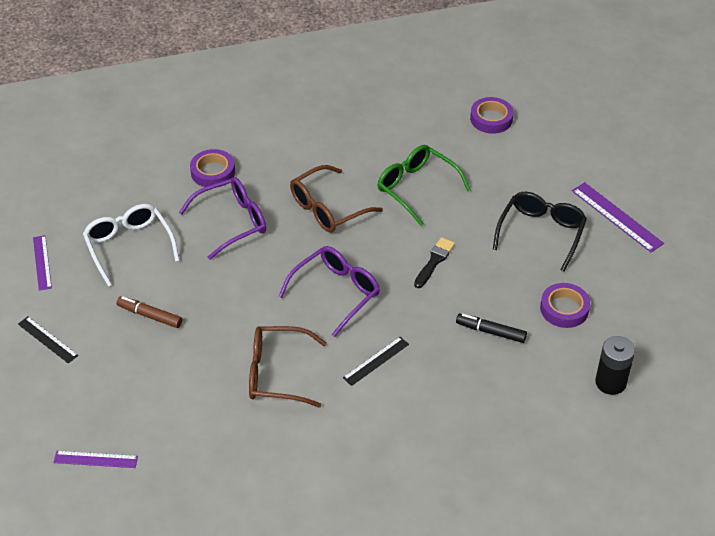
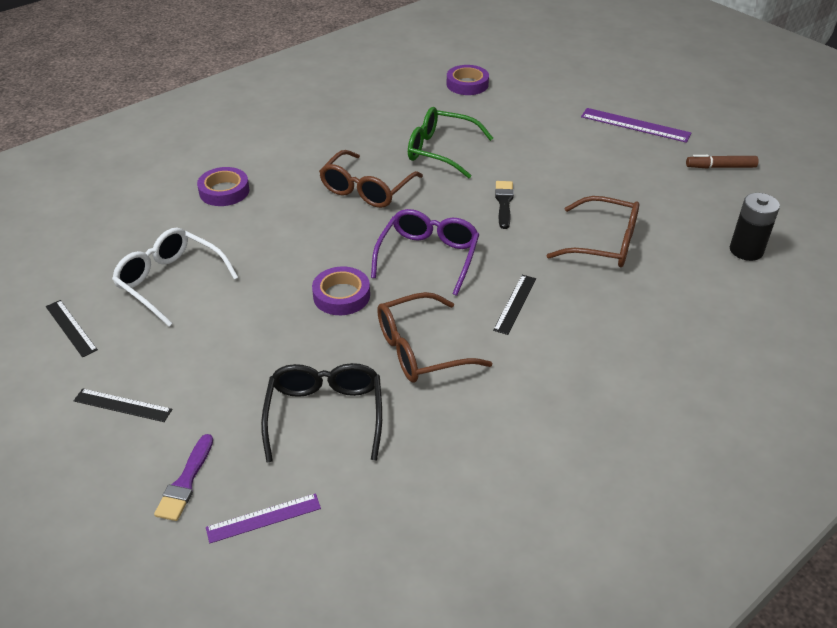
camera: 25 degrees left, 5 degrees down
(42, 262) = (71, 328): purple ruler -> black ruler
(60, 414) = (185, 482): none -> purple brush
(150, 316) = (237, 340): brown marker -> brown marker (720, 167)
(232, 222) = (274, 227): purple glasses -> none
(491, 332) = (604, 243): black marker -> brown glasses
(541, 233) = (582, 154): black glasses -> black glasses (325, 414)
(564, 309) = (653, 205): purple tape -> purple tape (341, 295)

